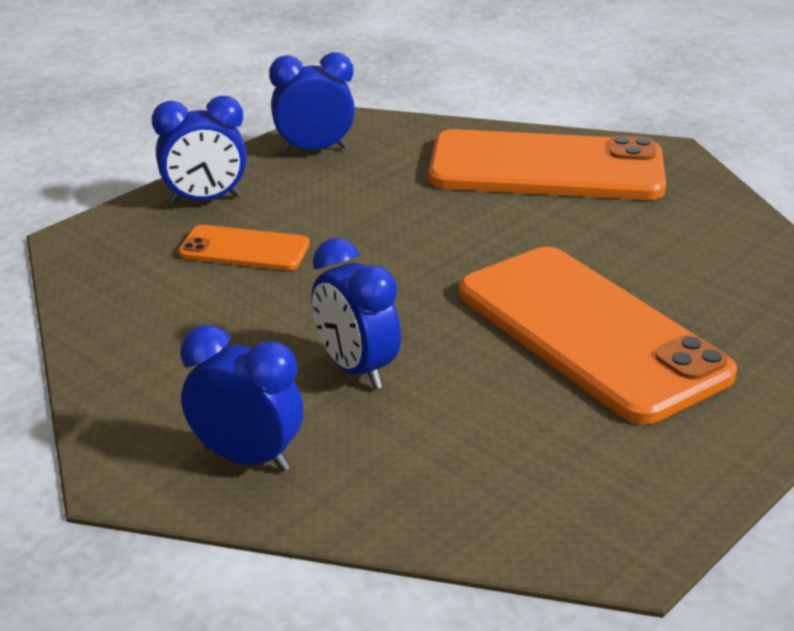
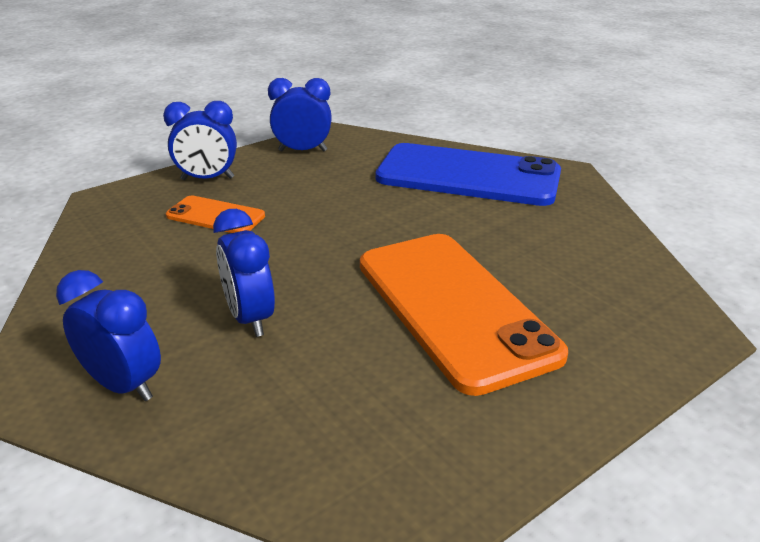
camera: 10 degrees right, 0 degrees up
(546, 168) = (468, 176): orange phone -> blue phone

